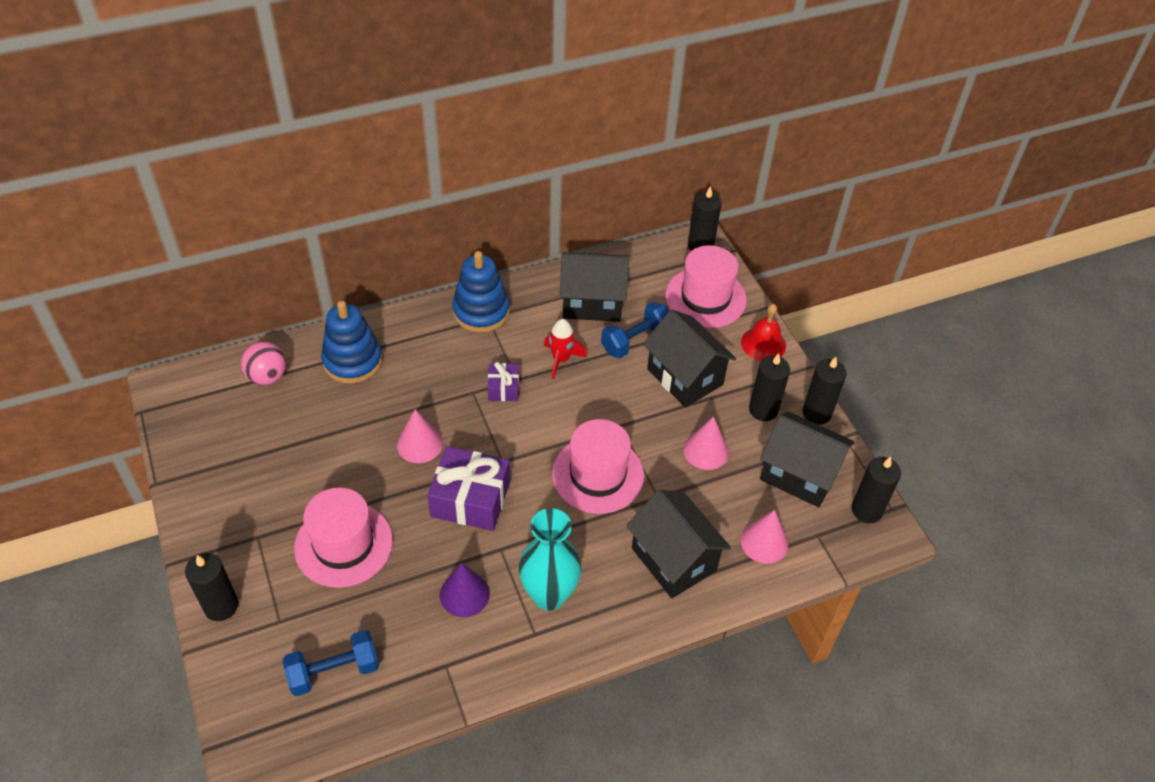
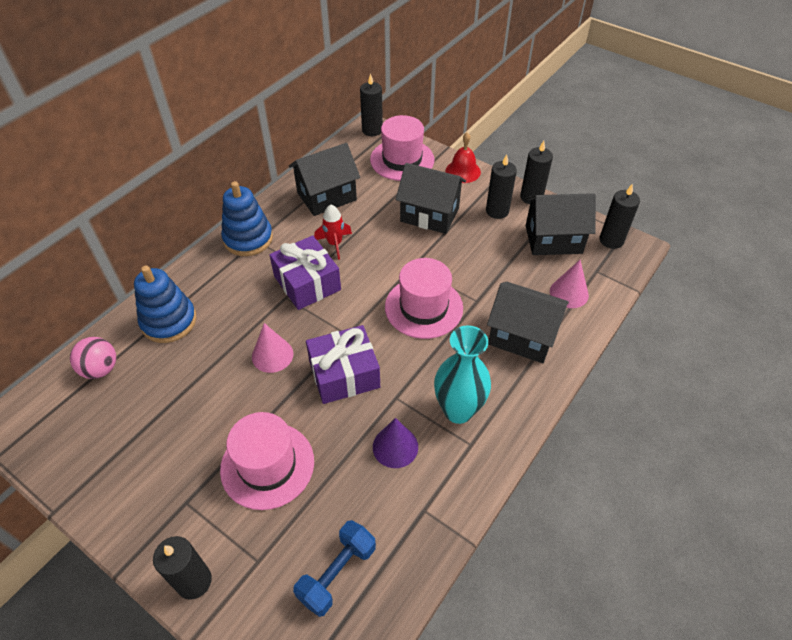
camera: 30 degrees left, 0 degrees up
(503, 388) = (307, 283): purple gift -> purple gift, size x1.89
(635, 340) = (377, 207): blue dumbbell -> none
(706, 451) = (483, 254): pink cone -> none

